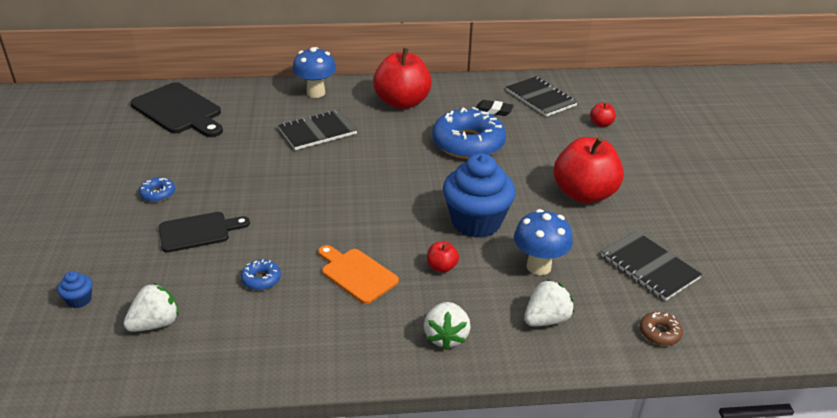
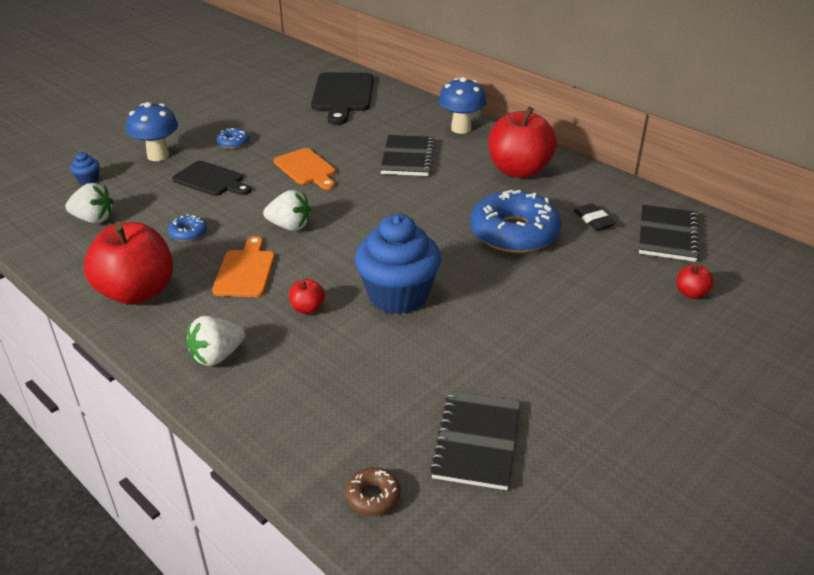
camera: 50 degrees right, 0 degrees up
(259, 179) = (306, 169): none -> orange cutting board
(317, 131) = (408, 157): black notebook -> black notebook turned 75 degrees clockwise
(538, 266) = (379, 364): blue mushroom -> blue mushroom (158, 156)
(546, 319) = (305, 405): white strawberry -> white strawberry (290, 226)
(584, 194) = (540, 339): red apple -> red apple (137, 292)

